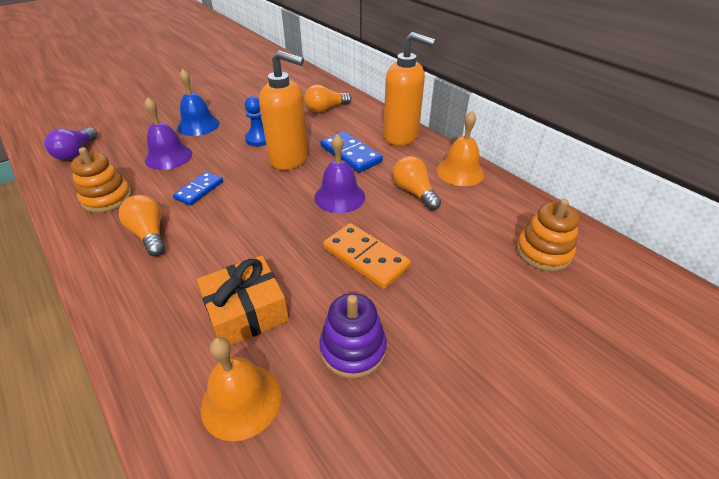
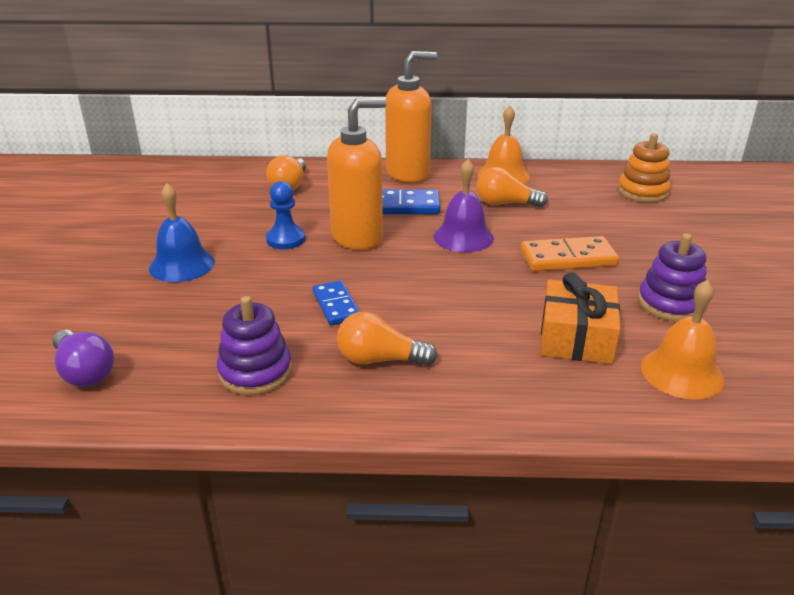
camera: 50 degrees left, 10 degrees down
(107, 198) = (255, 372): orange stacking toy -> purple stacking toy
(168, 157) = (225, 305): purple bell -> none

